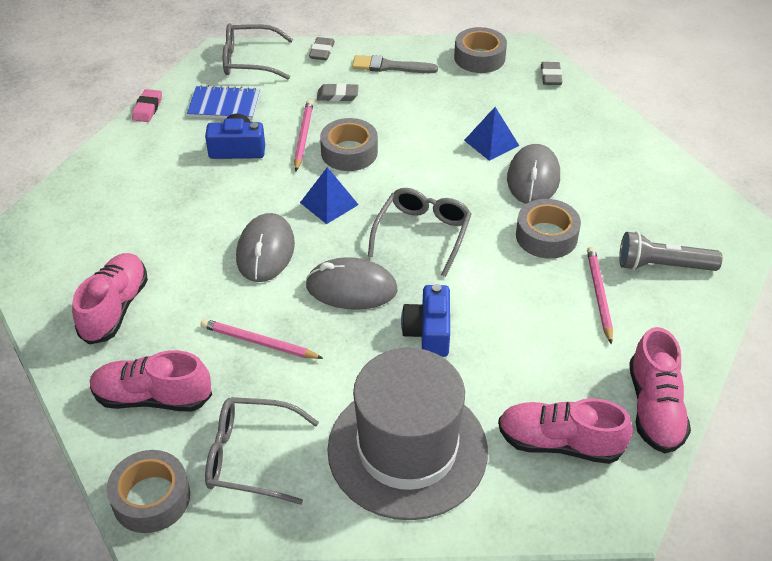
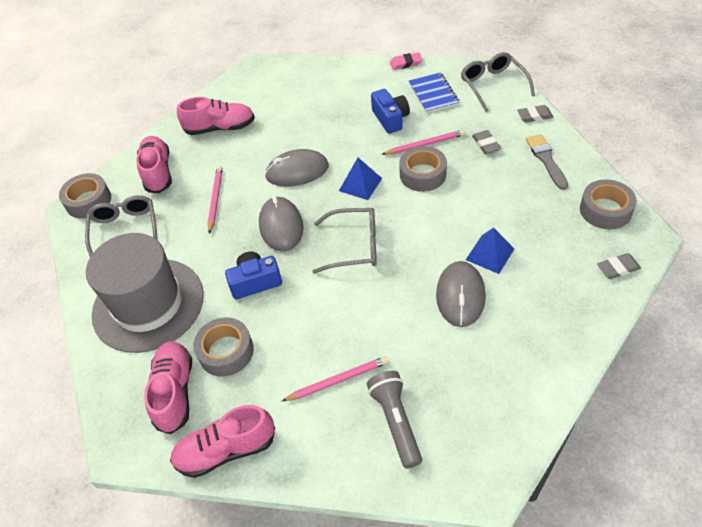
camera: 75 degrees right, 5 degrees up
(533, 178) = (460, 296): grey mouse -> grey mouse turned 75 degrees counterclockwise
(546, 236) = (391, 325): grey tape -> grey tape (226, 351)

